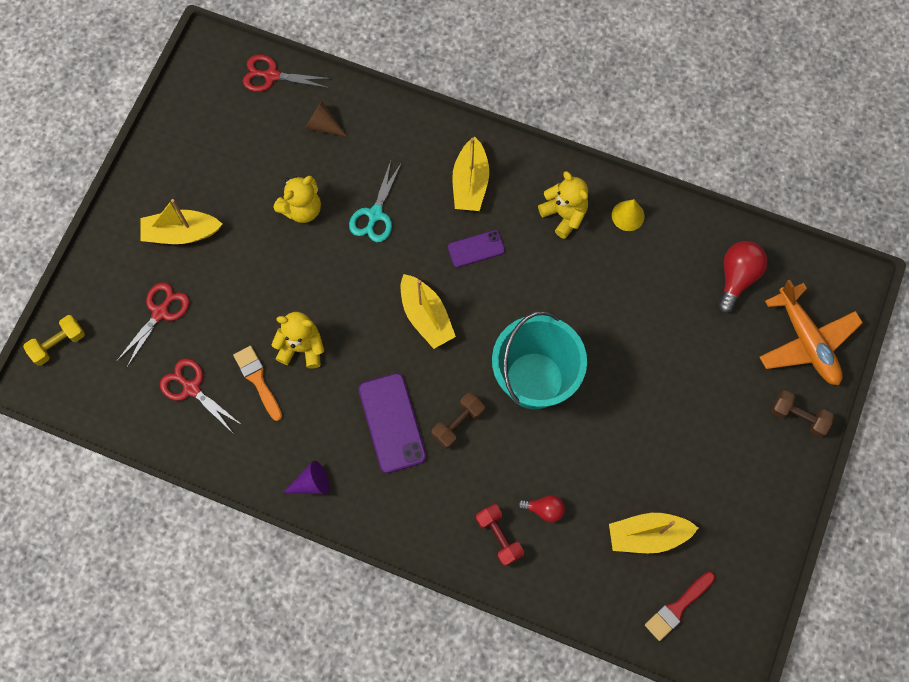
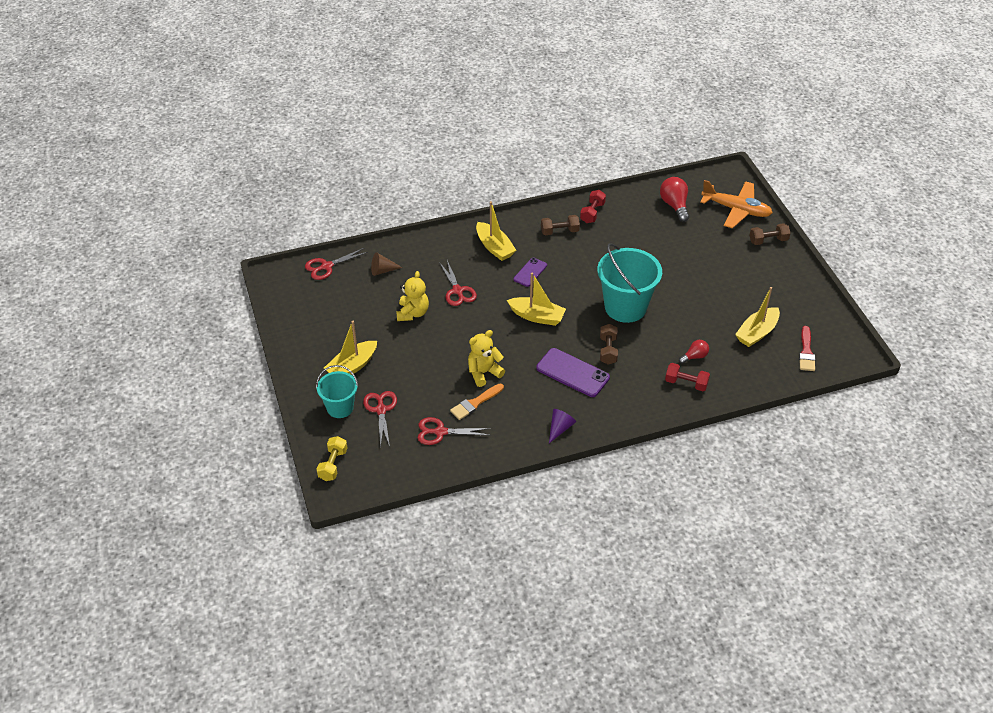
camera: 40 degrees left, 25 degrees down
(125, 277) = (340, 407): none -> turquoise bucket
(258, 380) = (475, 403): orange brush -> orange brush turned 60 degrees counterclockwise
(375, 214) = (457, 291): turquoise scissors -> red scissors
(564, 215) = (559, 231): yellow teddy bear -> brown dumbbell
(628, 215) = (592, 213): yellow cone -> red dumbbell

